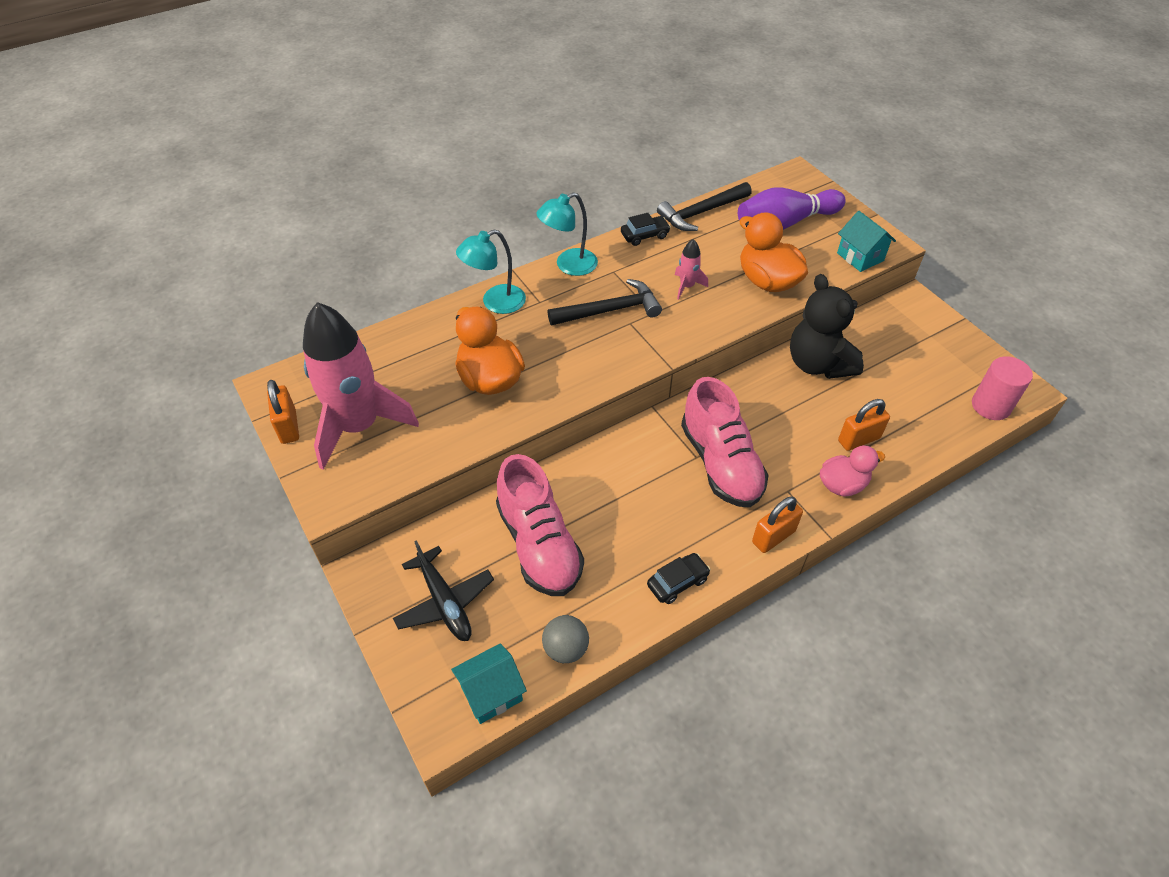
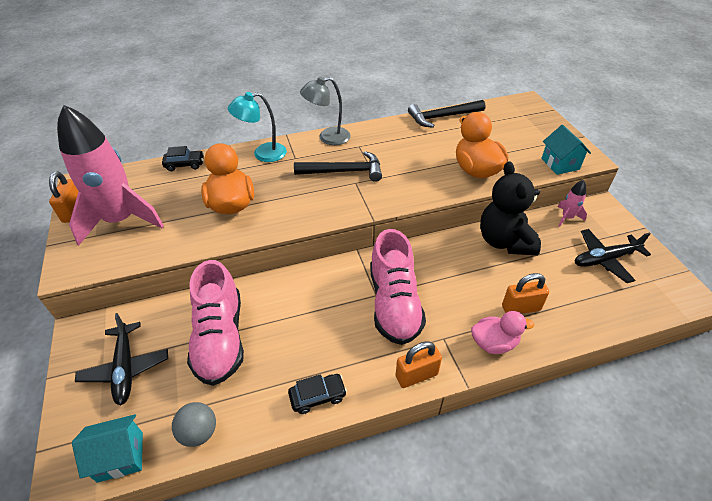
camera: 15 degrees right, 5 degrees down
(568, 265) = (327, 137): turquoise lamp -> grey lamp
(644, 235) = (393, 126): black car -> black car (185, 164)
(687, 286) = (410, 164): pink rocket -> pink rocket (567, 217)
(785, 223) = (506, 132): purple bowling pin -> none
(931, 365) = (605, 259): none -> black plane
(991, 406) = (652, 303): pink cylinder -> none

